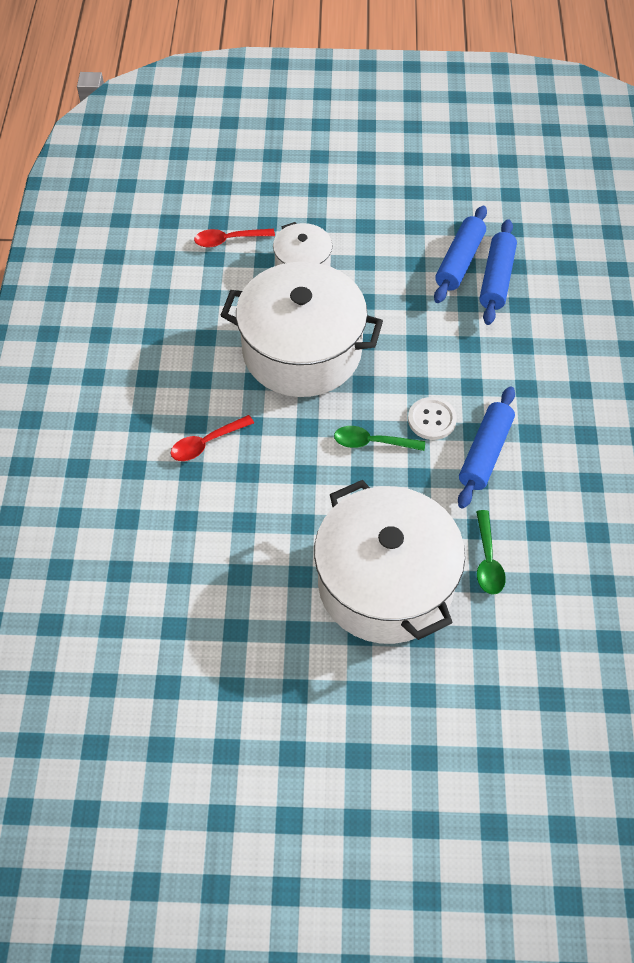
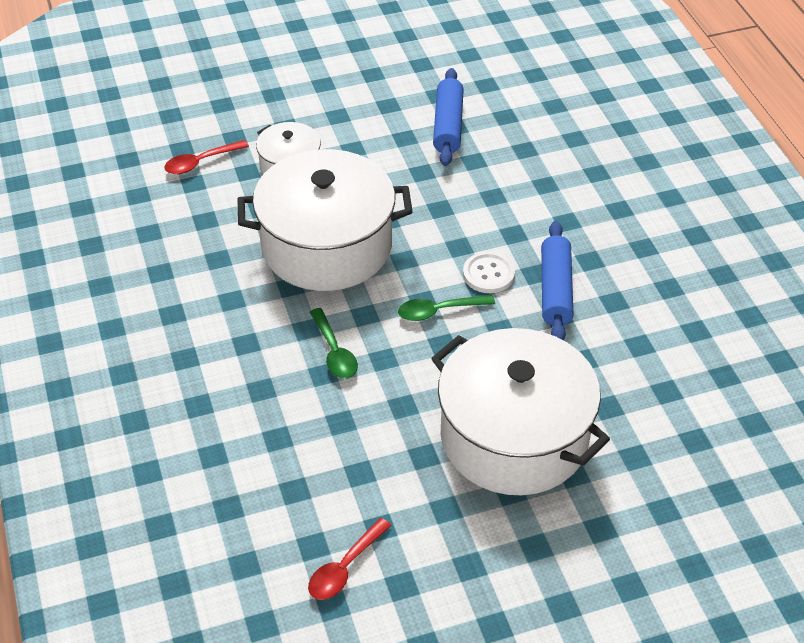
camera: 20 degrees left, 10 degrees down
(206, 443) = (266, 359): red spoon -> red spoon (345, 567)
(487, 560) = (604, 386): green spoon -> green spoon (334, 352)
(496, 279) = (492, 132): blue rolling pin -> none

